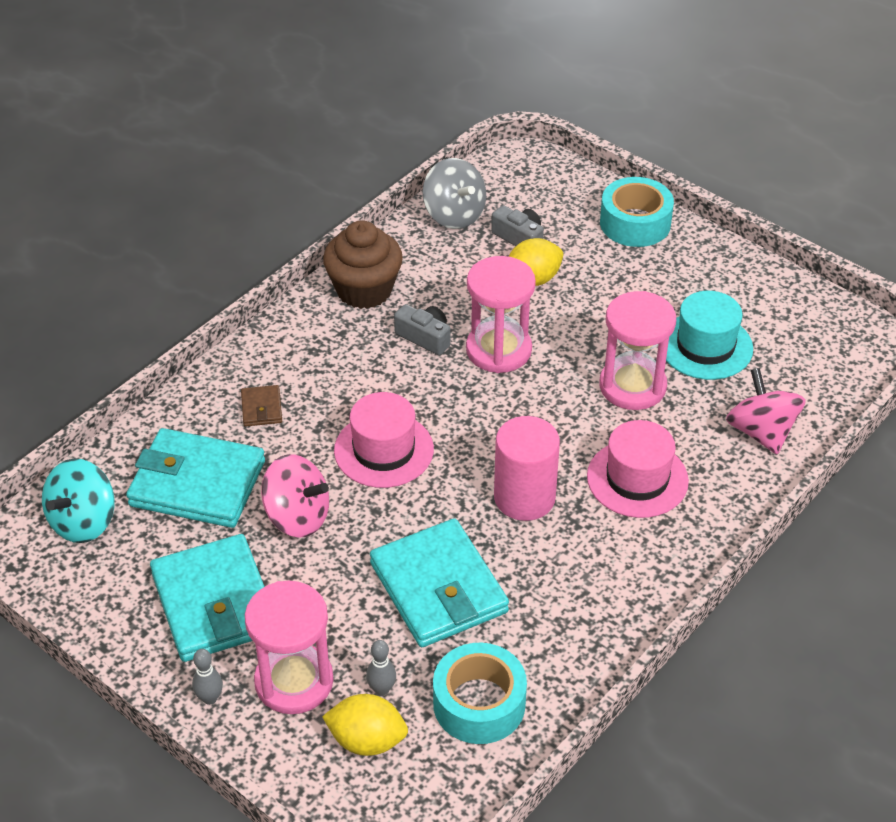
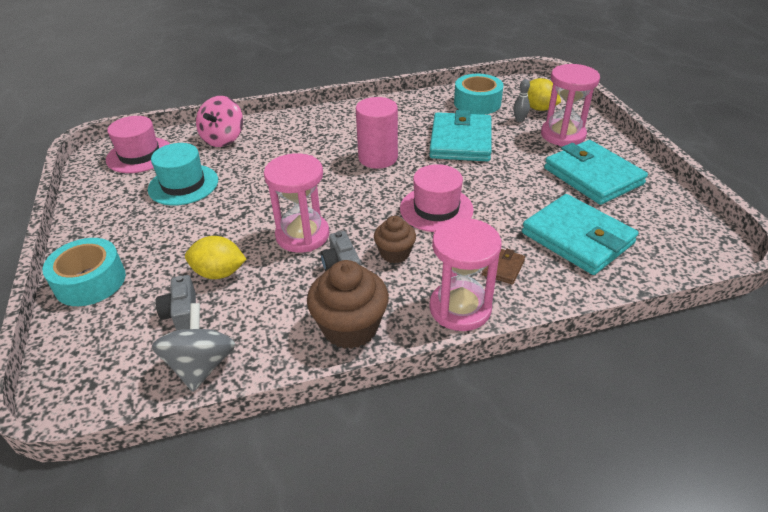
camera: 145 degrees left, 5 degrees down
(83, 521) = (672, 246): turquoise spinning top -> none
(210, 698) = (612, 143): grey bowling pin -> none
(214, 603) = (593, 176): turquoise wallet -> turquoise wallet turned 45 degrees counterclockwise
(297, 517) = (518, 196): pink spinning top -> none
(384, 374) = (395, 253): none -> brown cupcake
(632, 386) = (253, 182): pink hourglass -> pink hourglass (460, 308)
(637, 479) = (310, 144): pink hat -> pink hat (139, 155)

